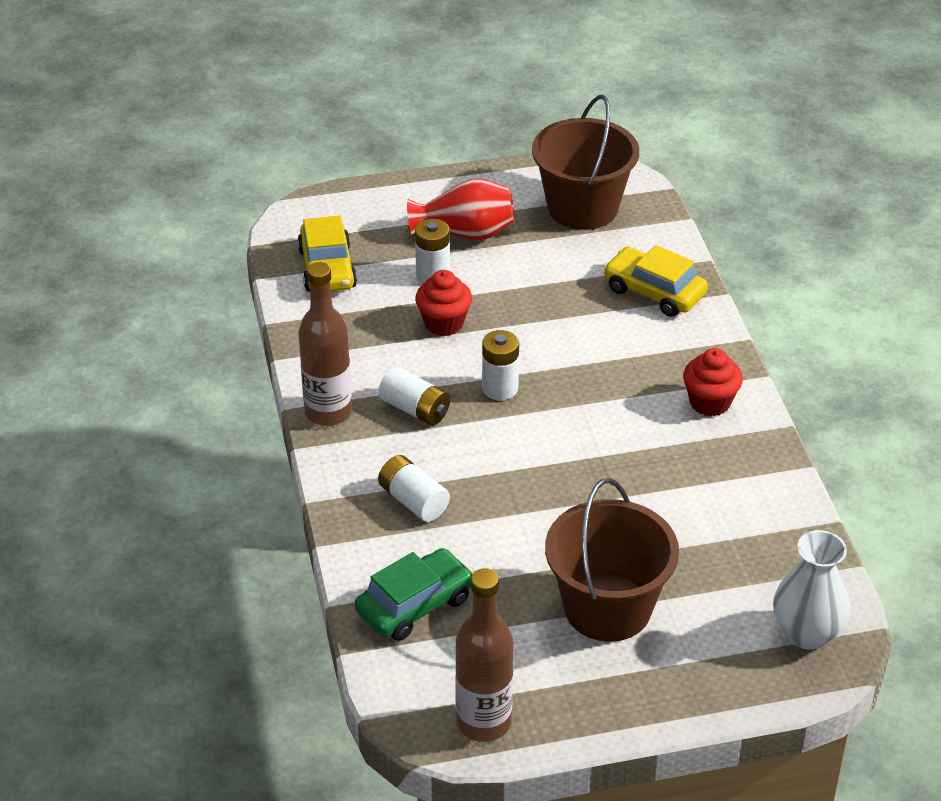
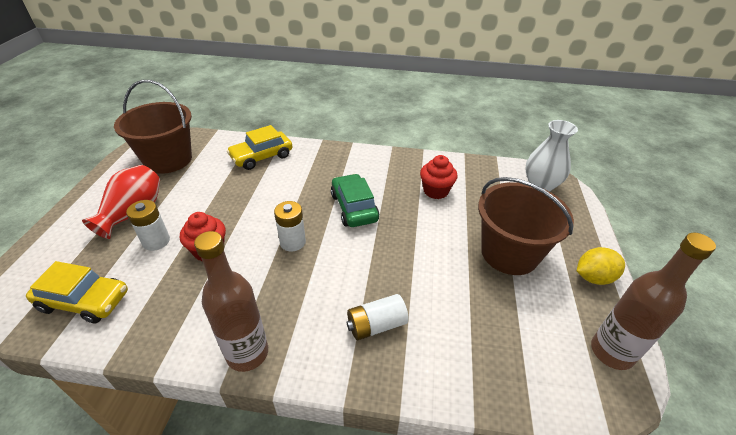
camera: 70 degrees left, 0 degrees up
(414, 605) = (486, 359): green car -> green car (354, 207)
(415, 409) = (282, 294): white battery -> none
(611, 705) = (593, 277): none -> yellow lemon
(710, 402) = (360, 165): red cupcake -> red cupcake (435, 191)

